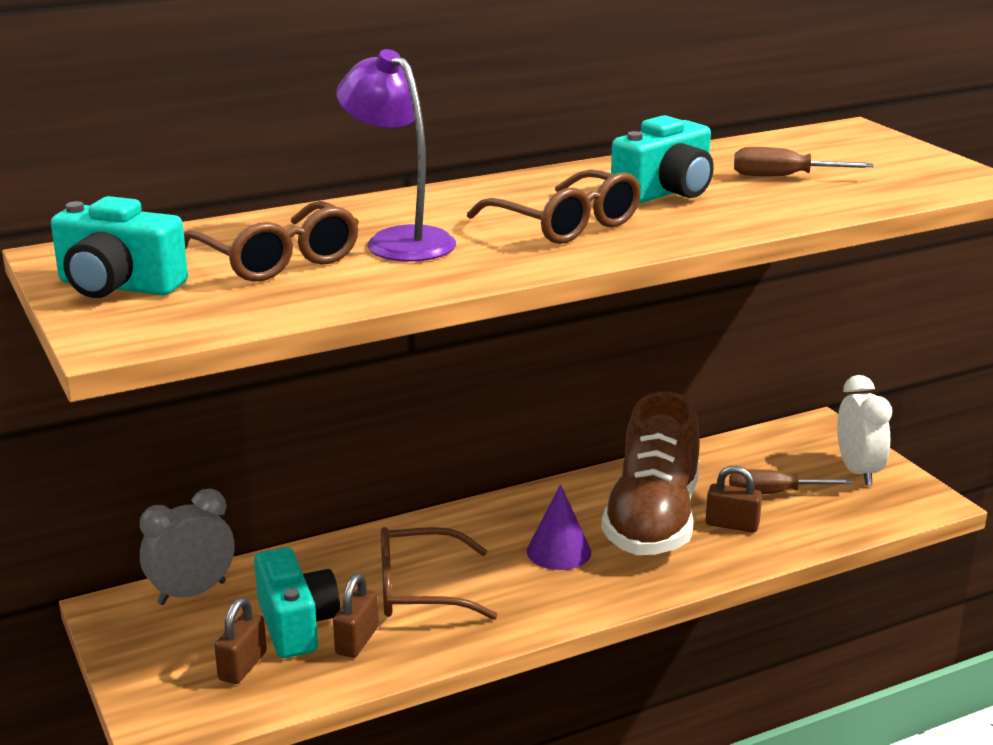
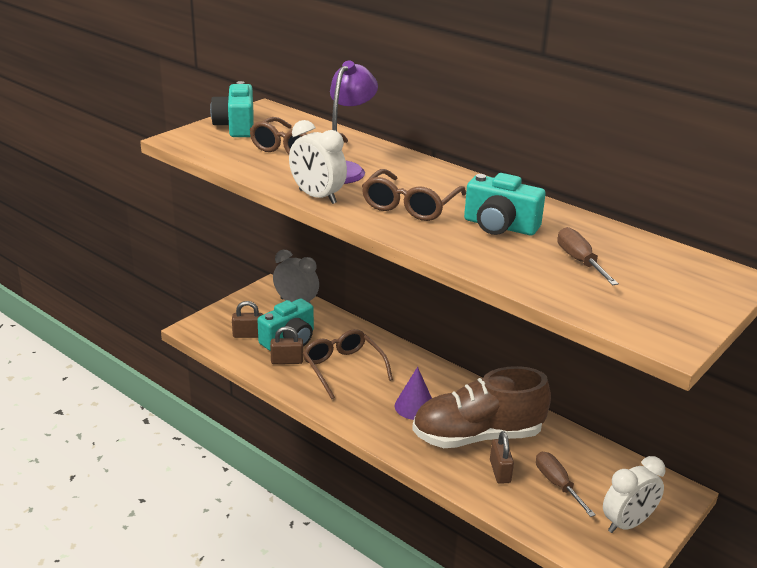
camera: 65 degrees right, 5 degrees up
(484, 272) = (317, 197): none -> white clock

